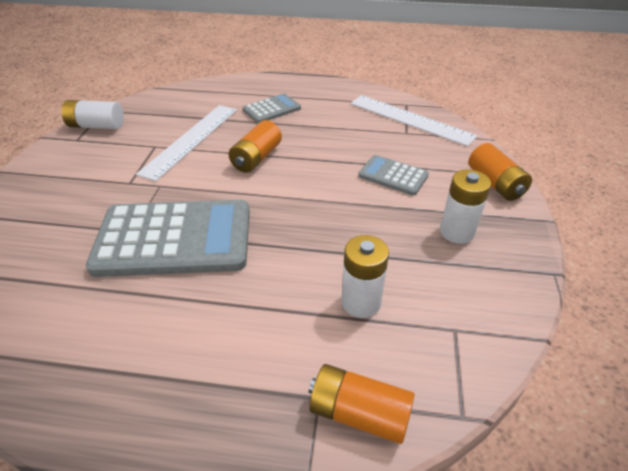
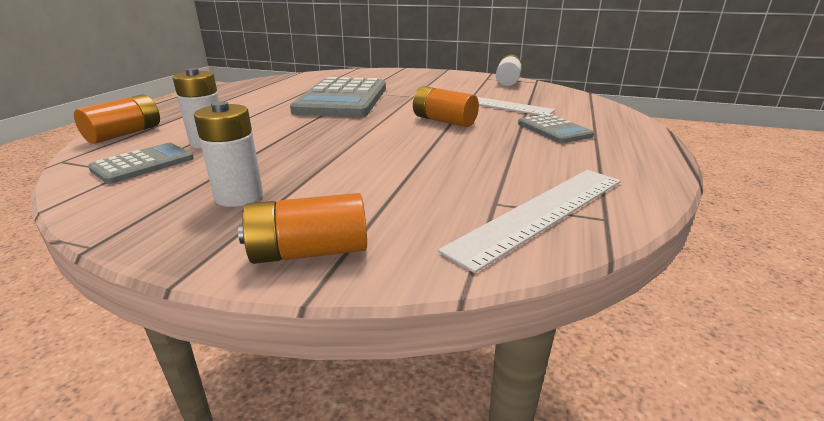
camera: 100 degrees right, 15 degrees down
(393, 176) = (378, 177): grey calculator -> grey calculator (143, 164)

